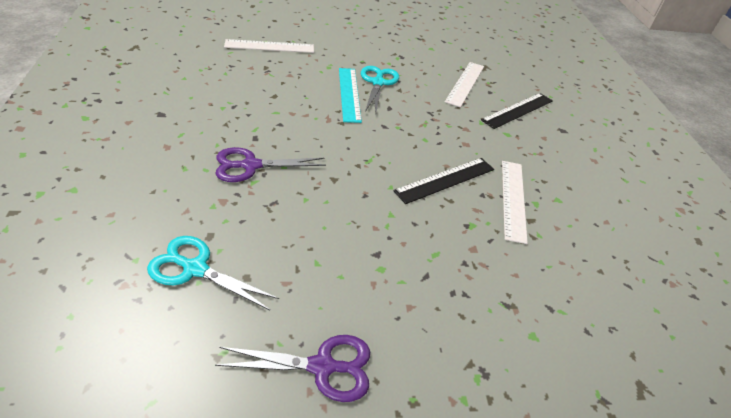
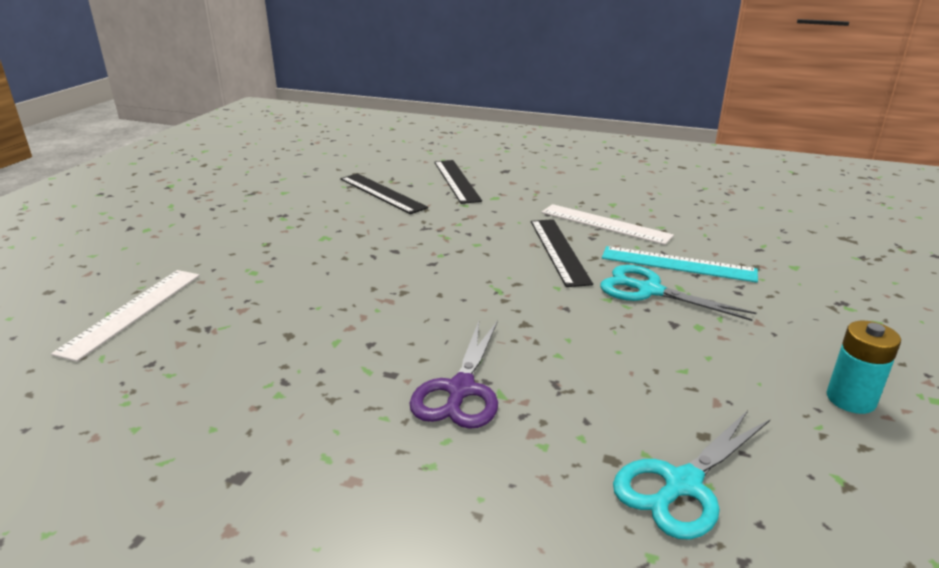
camera: 60 degrees left, 15 degrees down
(322, 366) = (850, 399): purple scissors -> turquoise battery
(349, 94) = (339, 271): turquoise ruler -> turquoise ruler (678, 264)
(378, 83) = (330, 244): turquoise scissors -> turquoise scissors (649, 291)
(465, 83) = (382, 193): white ruler -> black ruler

